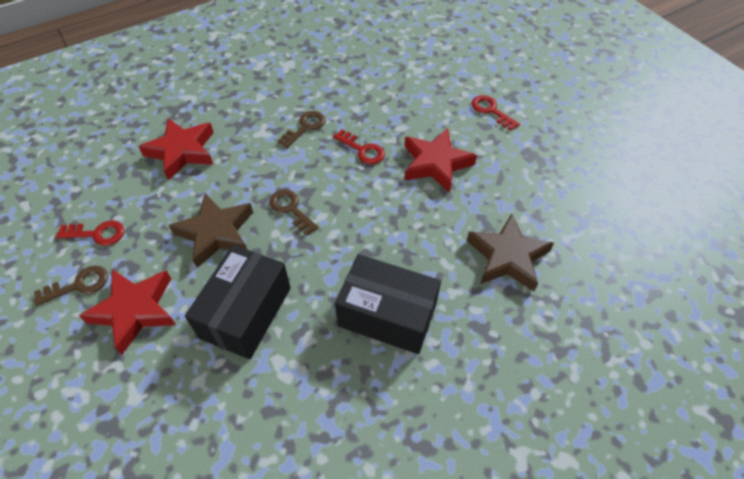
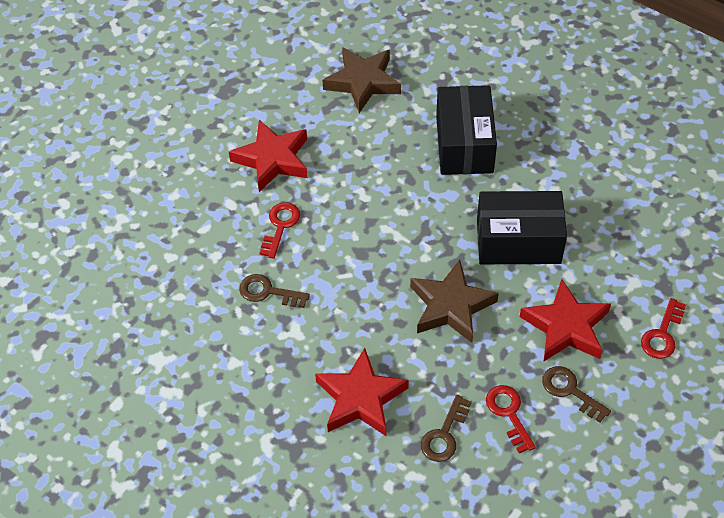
camera: 110 degrees left, 0 degrees up
(291, 209) = (390, 256): brown key -> brown key (444, 435)
(491, 111) = (171, 134): red key -> red key (662, 334)

